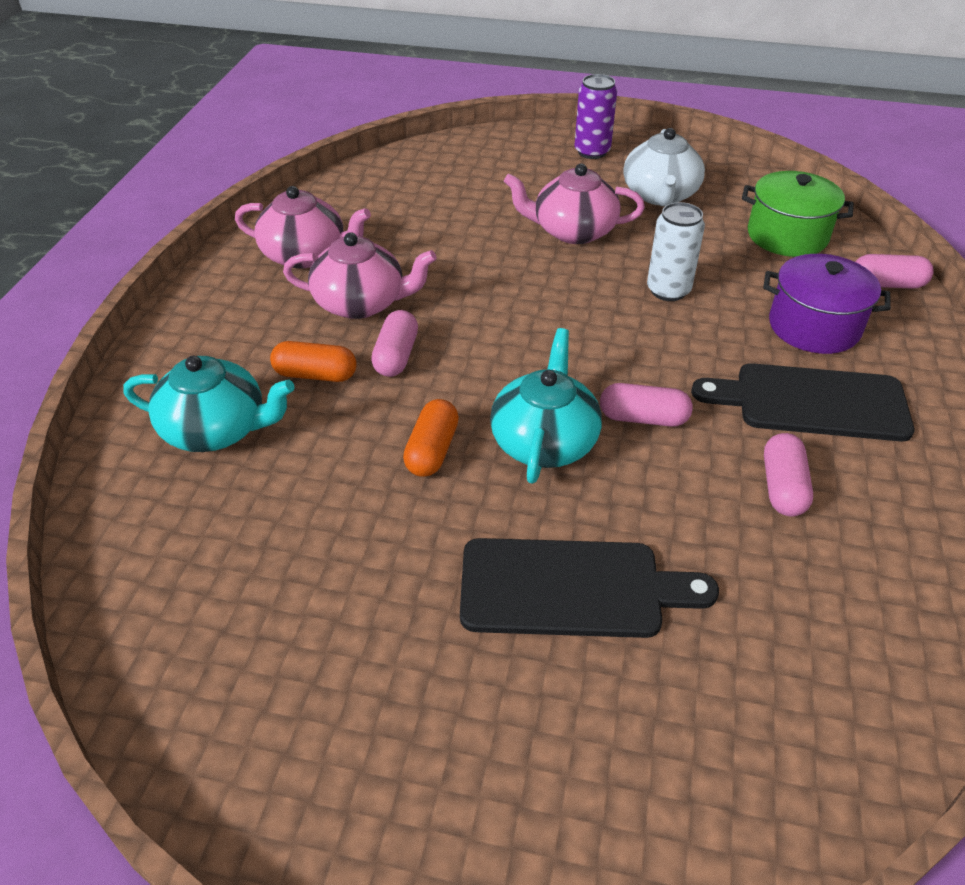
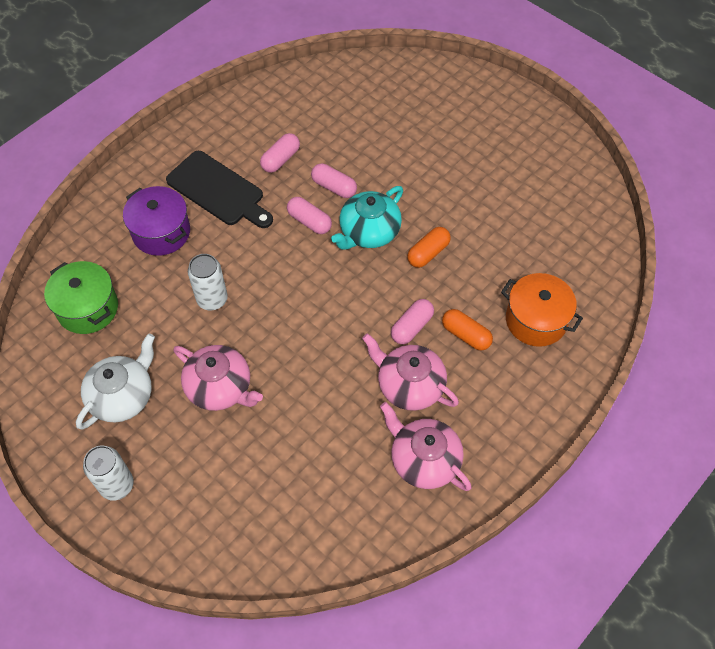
camera: 150 degrees left, 15 degrees up
(217, 429) = (536, 320): turquoise teapot -> orange pot
(571, 588) = (409, 161): black cutting board -> none
(592, 152) = (117, 485): purple can -> white can
(887, 284) = (83, 240): pink capsule -> pink capsule (334, 187)

